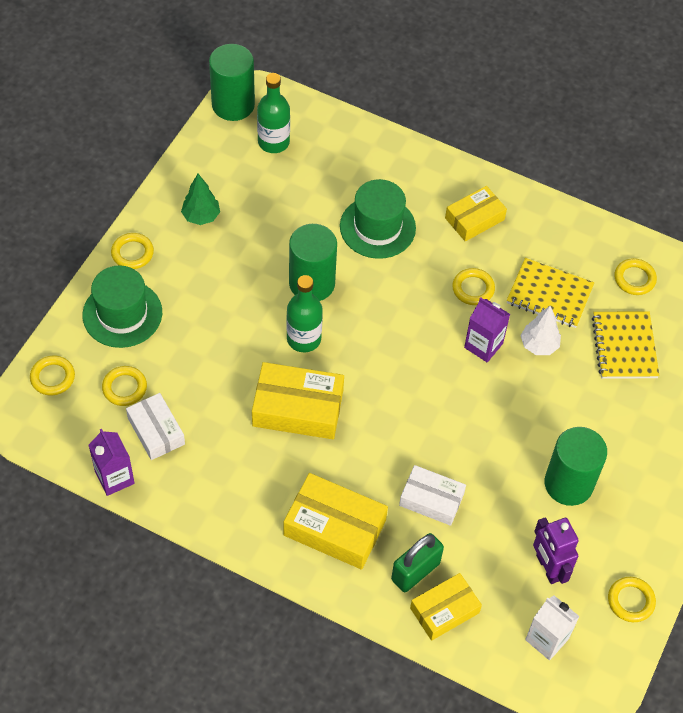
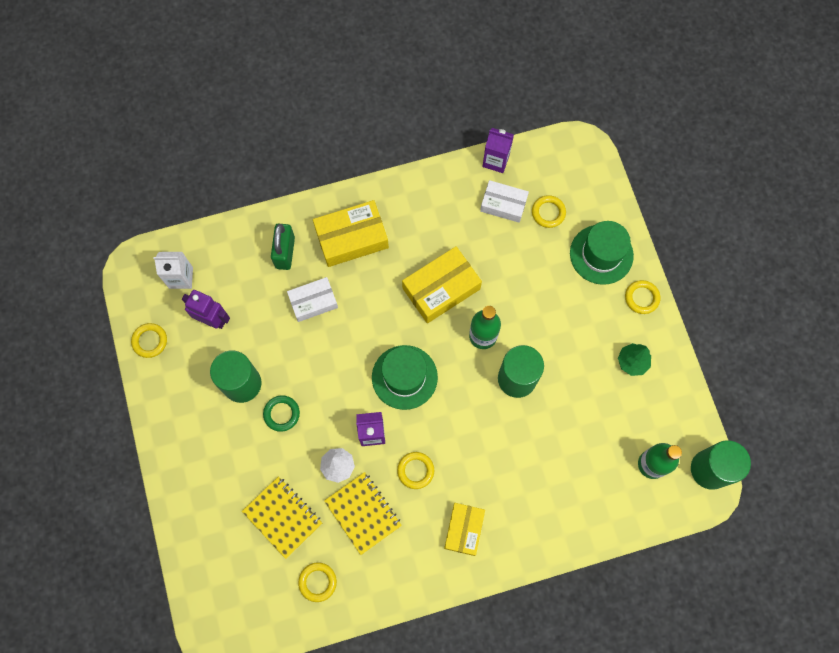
camera: 140 degrees right, 15 degrees up
(52, 377) = (593, 183): yellow ring -> none
(377, 227) = (519, 460): green hat -> green hat (404, 377)
(444, 610) = (250, 245): yellow box -> none
(549, 295) = (363, 513): yellow notebook -> yellow notebook turned 75 degrees clockwise
(553, 427) = (281, 414): none -> green ring

